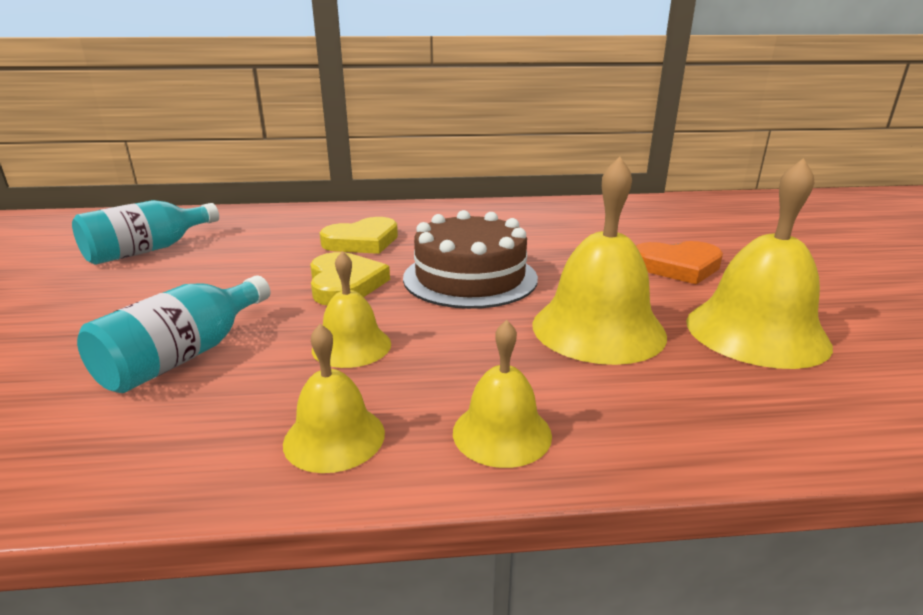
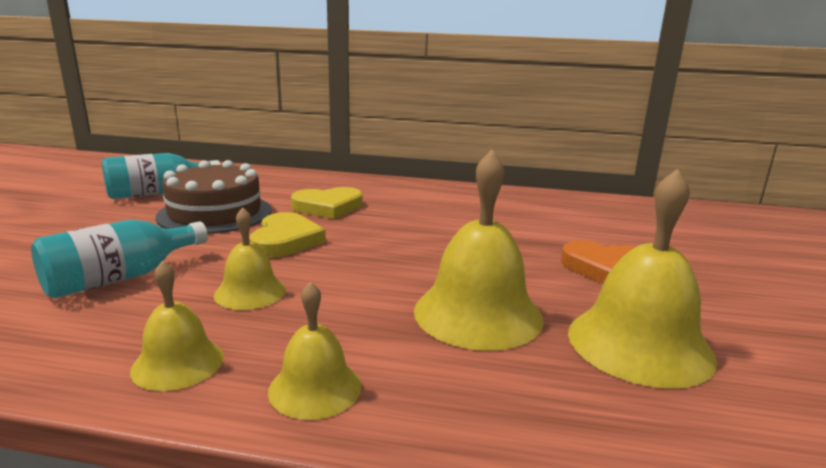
camera: 15 degrees right, 5 degrees down
(470, 278) = (396, 250): brown cake -> brown cake (215, 213)

